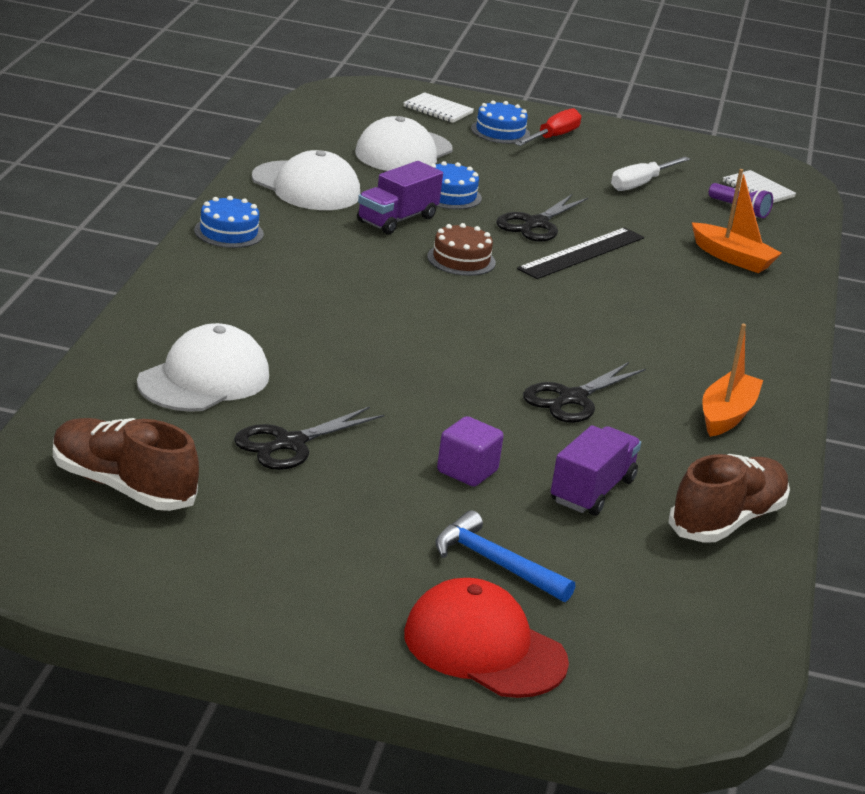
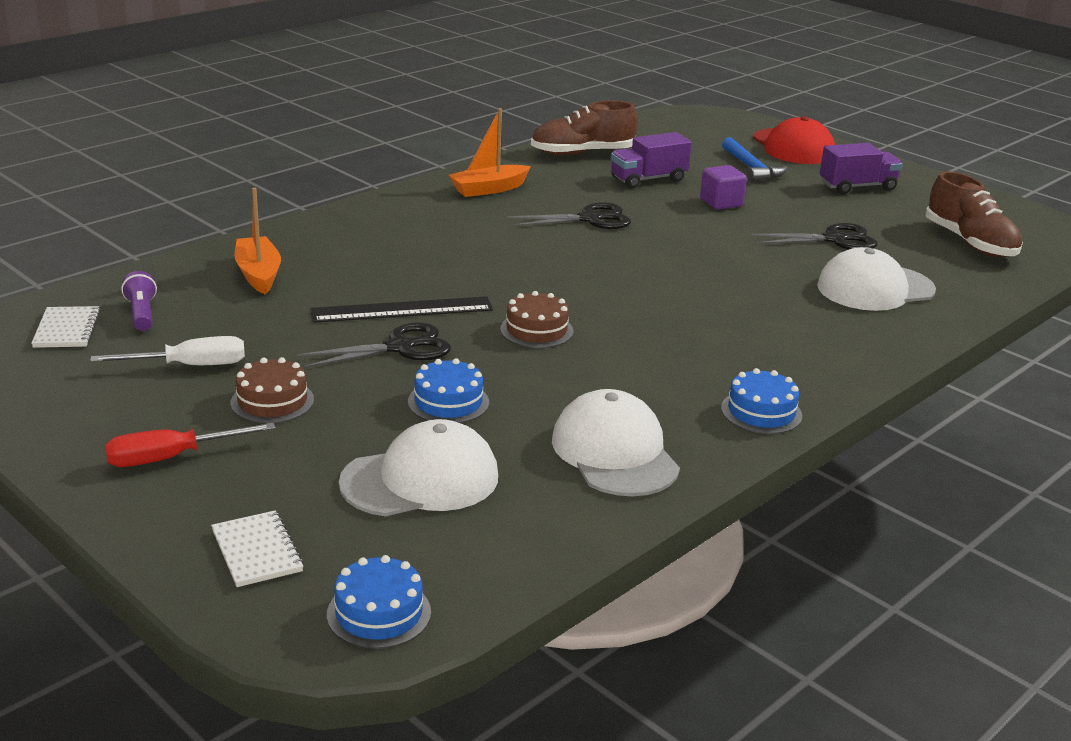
camera: 145 degrees left, 0 degrees up
(397, 219) = (551, 386): purple truck -> purple truck (857, 187)
(500, 131) = (229, 485): blue cake -> blue cake (379, 613)
(554, 174) = (272, 401): none -> brown cake

